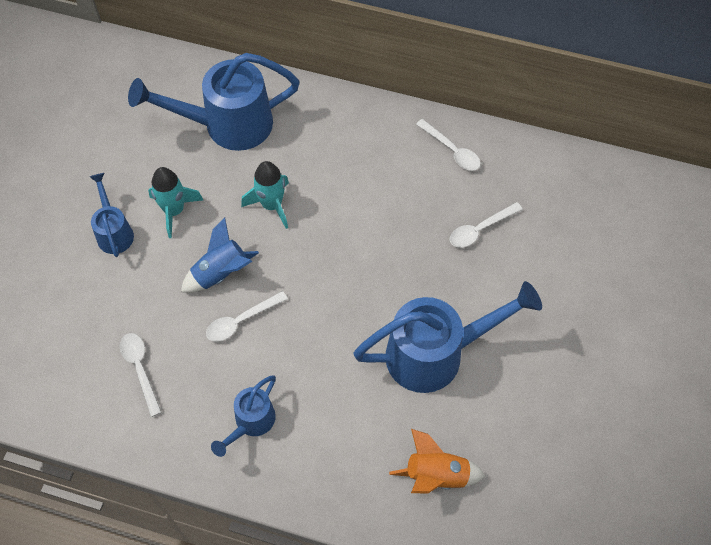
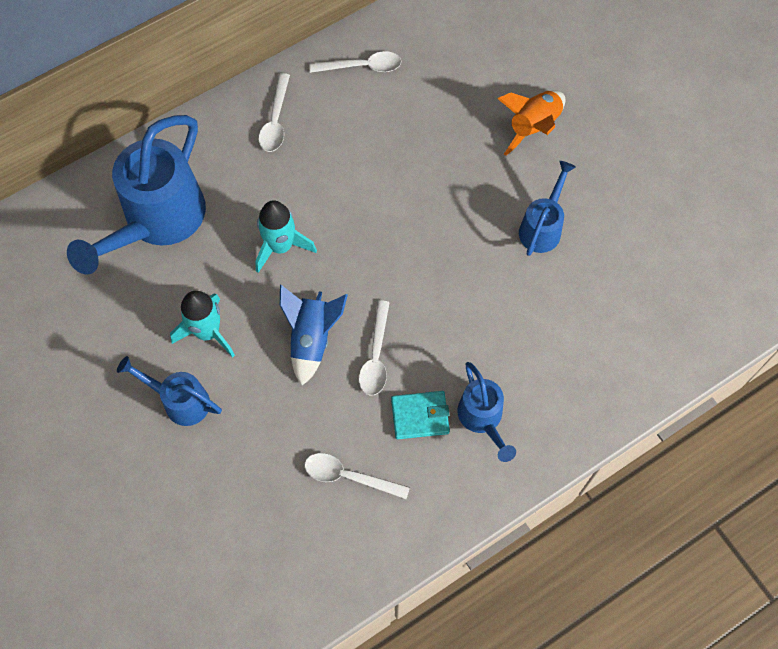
camera: 50 degrees left, 5 degrees up
(220, 381) = (420, 416): none -> turquoise wallet
(435, 354) = (542, 227): blue watering can -> blue watering can, size x0.52
(436, 475) = (649, 309): orange rocket -> orange rocket (533, 127)
(480, 229) = (457, 106): white spoon -> white spoon (275, 121)

